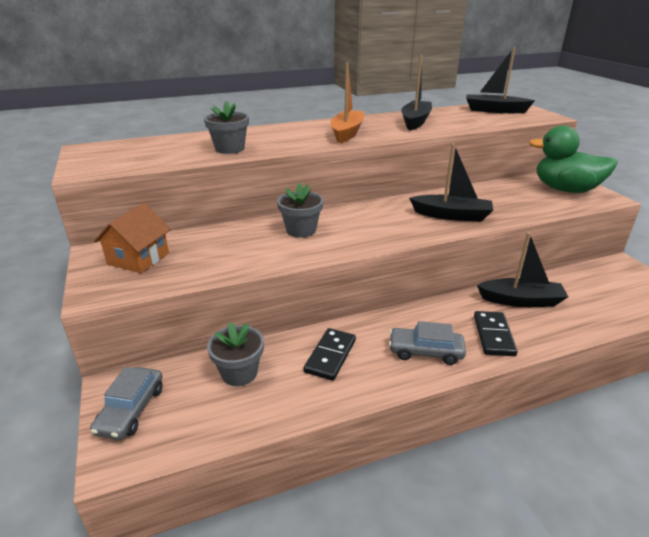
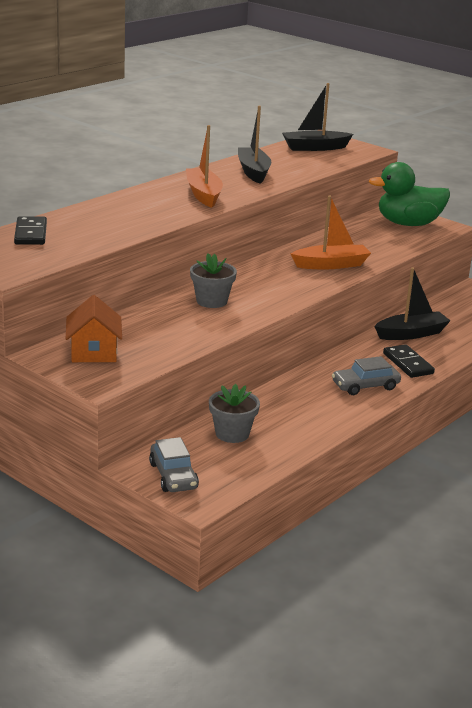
camera: 30 degrees left, 5 degrees down
(229, 149) = (114, 229): grey flower pot -> none
(330, 356) = (294, 406): black domino -> black domino (31, 234)
(451, 215) = (331, 265): black boat -> orange boat

